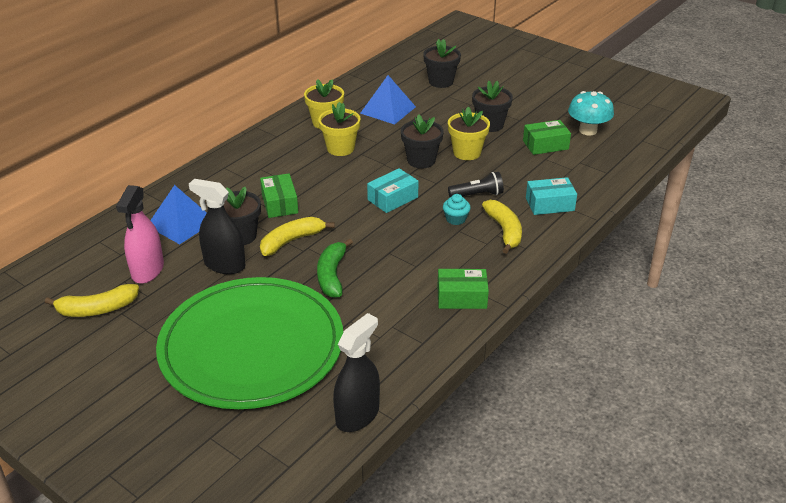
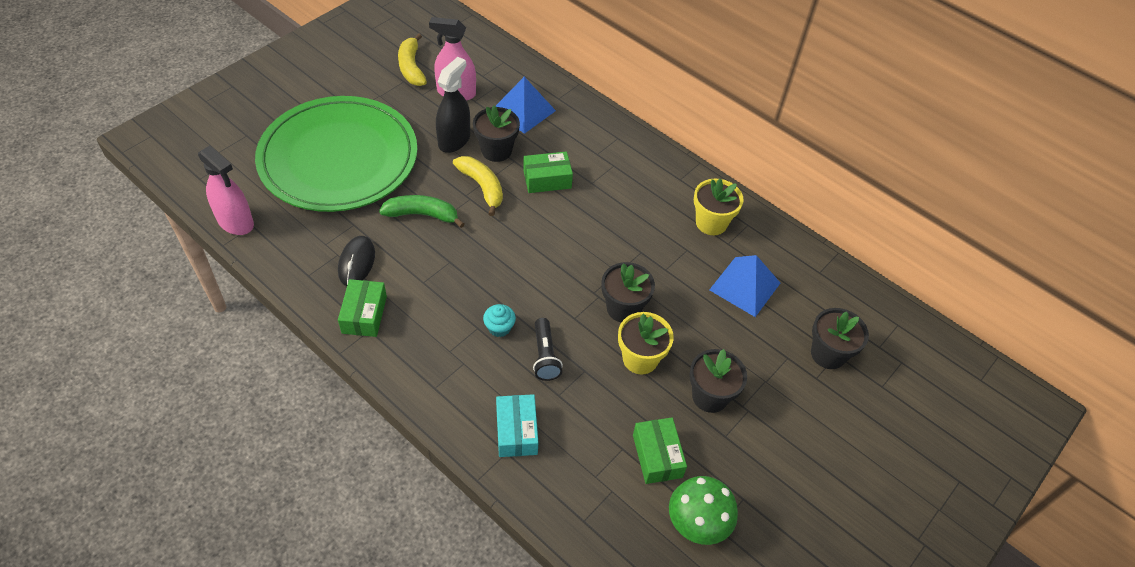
camera: 90 degrees right, 15 degrees up
(340, 148) = (652, 234): yellow flower pot -> none
(357, 415) = (235, 222): black spray bottle -> pink spray bottle
(392, 198) = (546, 273): turquoise box -> none
(400, 311) = (357, 262): none -> black mouse
(504, 231) = (469, 372): yellow banana -> none
(588, 130) = (697, 523): turquoise mushroom -> green mushroom

